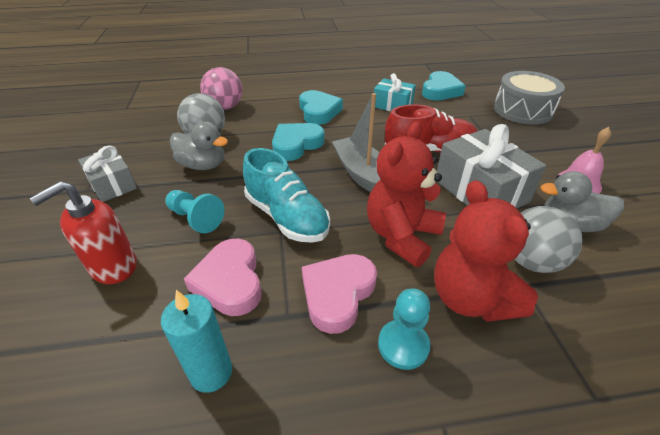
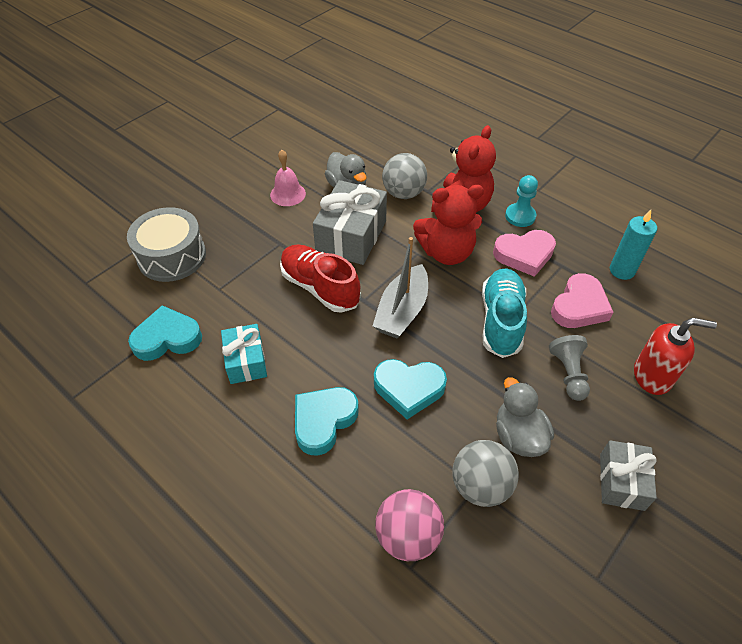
camera: 130 degrees left, 10 degrees up
(195, 218) = (568, 373): turquoise pawn -> grey pawn

